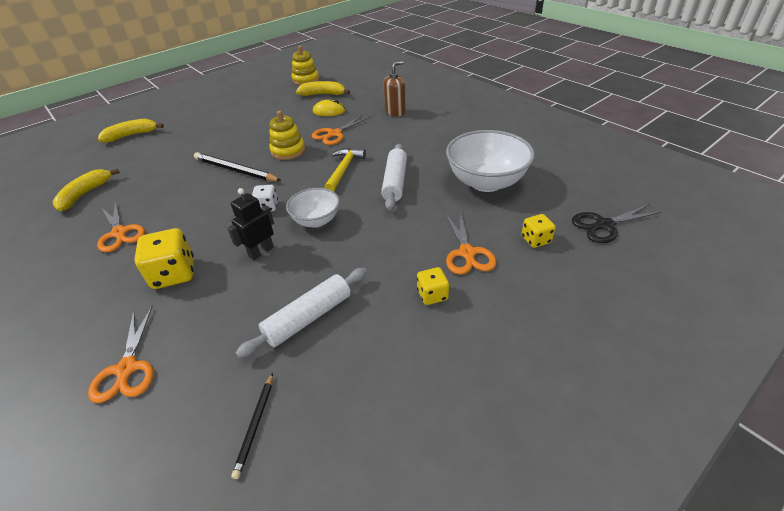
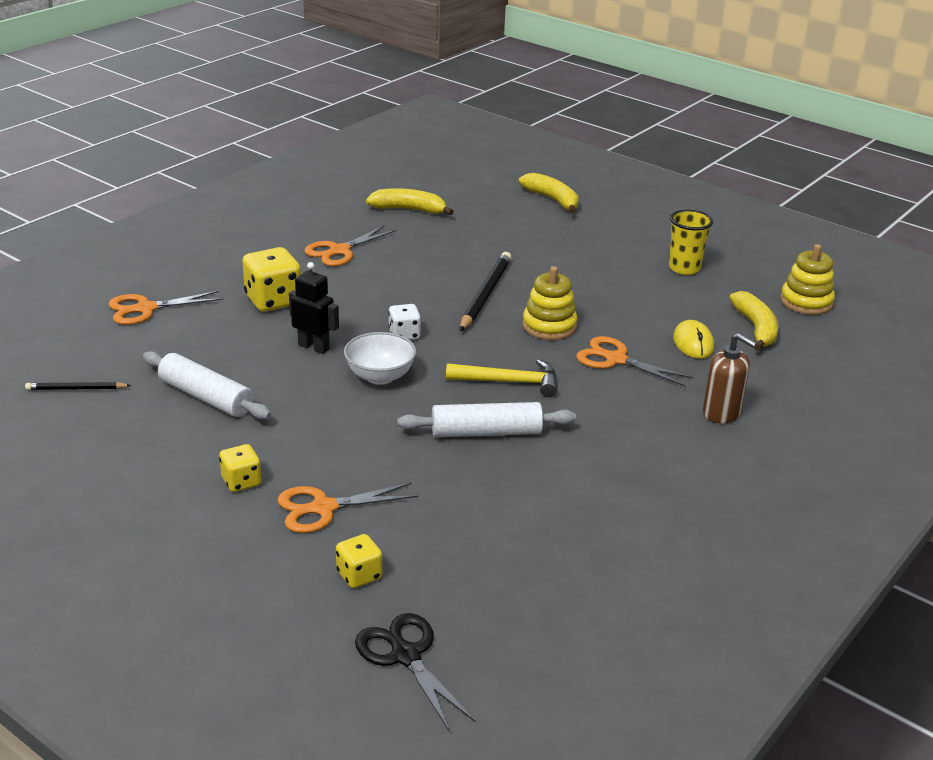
camera: 75 degrees right, 10 degrees down
(251, 104) = (684, 268): none -> yellow cup
(486, 182) = (507, 525): white bowl -> none

